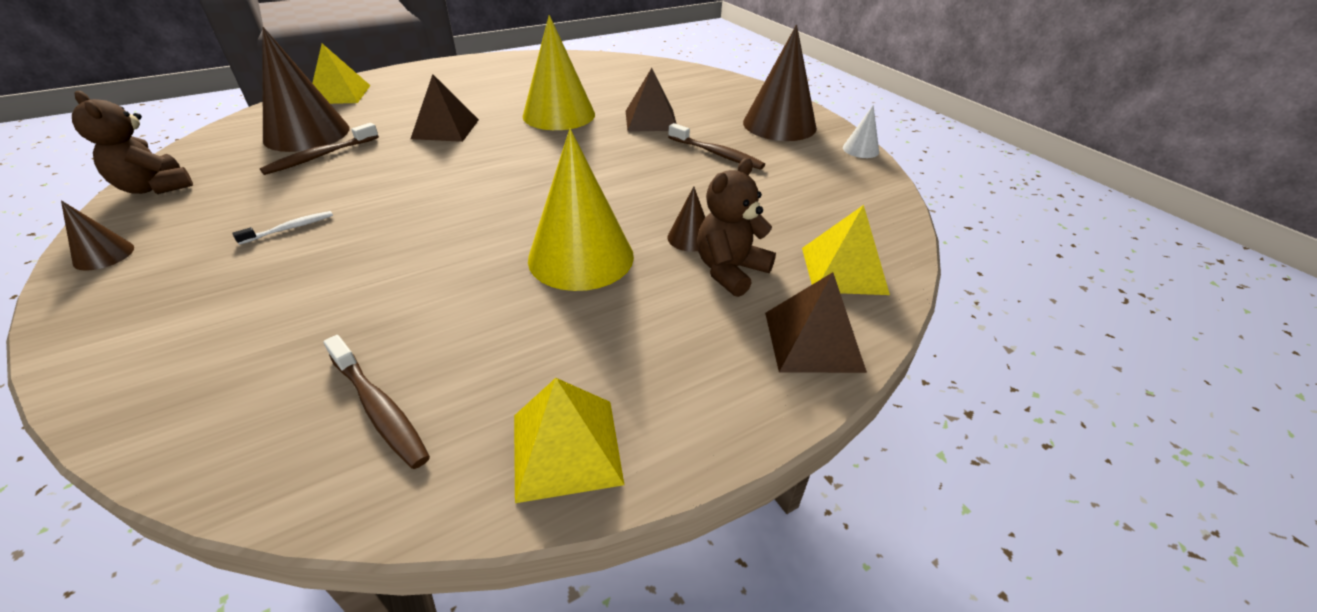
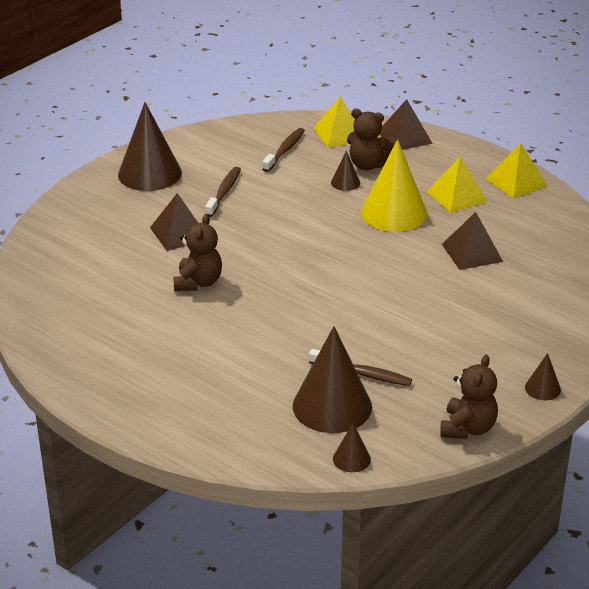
camera: 110 degrees left, 5 degrees down
(236, 127) = (351, 459): none -> brown cone
(290, 228) = (457, 330): white toothbrush -> none
(340, 94) = (235, 439): yellow pyramid -> yellow pyramid (456, 196)
(379, 409) = (541, 231): brown toothbrush -> brown toothbrush (285, 150)
(445, 129) = (268, 332): brown pyramid -> brown pyramid (472, 253)
(559, 115) = (198, 282): yellow cone -> brown teddy bear
(860, 149) = (175, 137): white cone -> none

